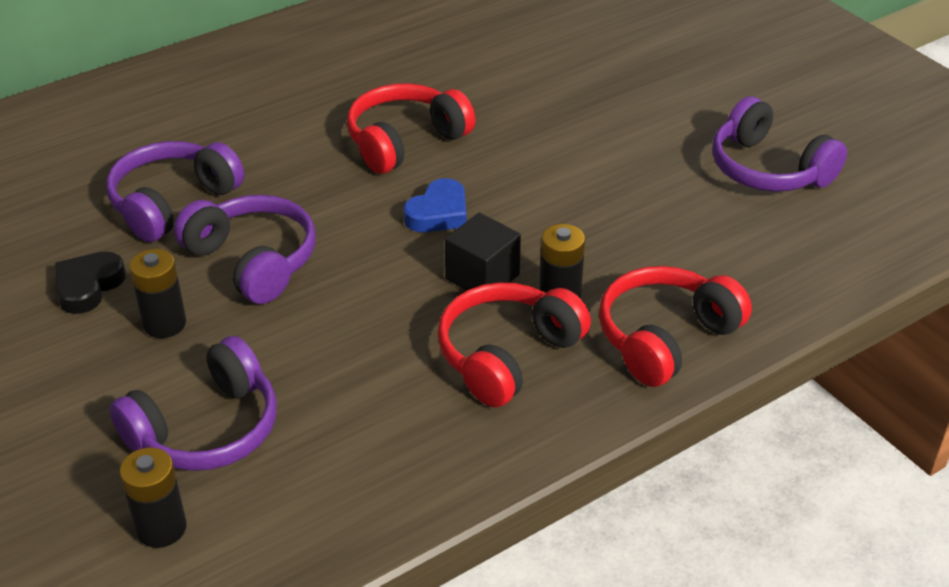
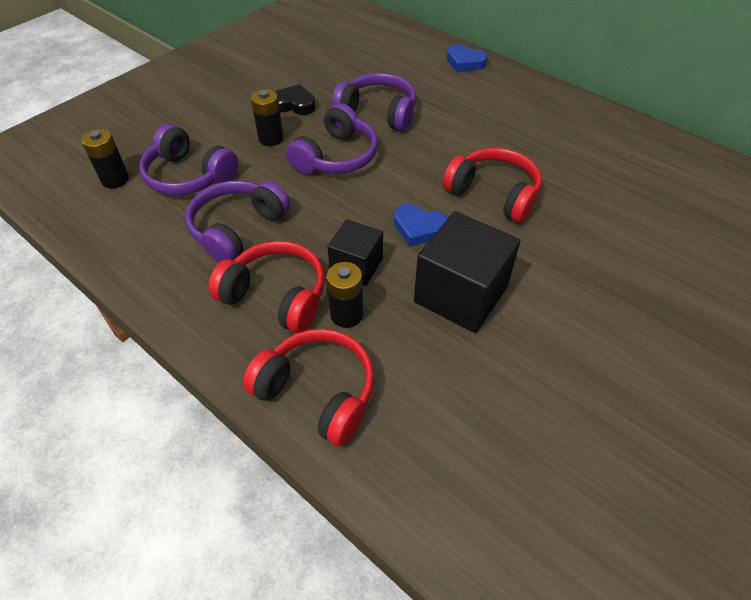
camera: 75 degrees right, 10 degrees up
(105, 98) = (465, 62): none -> blue heart
(559, 204) = (460, 294): none -> black cube
(768, 169) = (591, 448): purple headphones -> purple headphones (237, 229)

